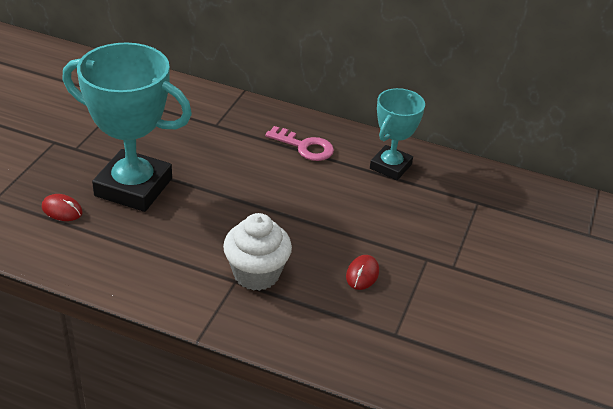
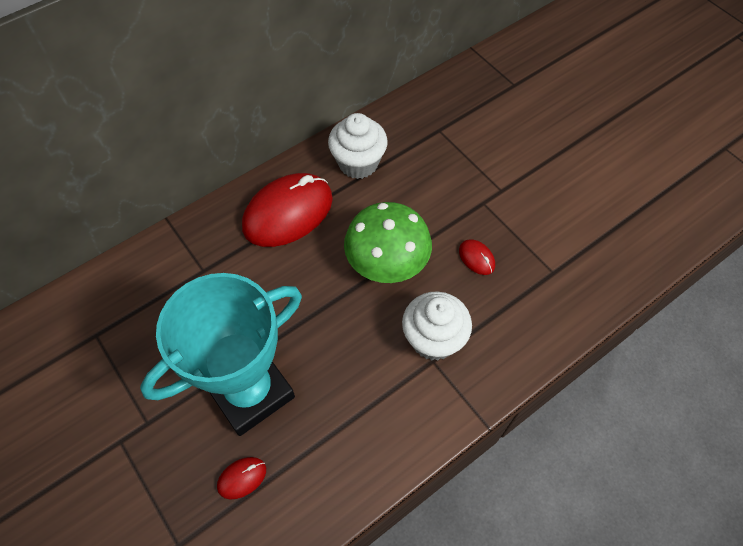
camera: 55 degrees left, 20 degrees up
(304, 147) = (288, 213): pink key -> red mouse
(307, 219) = (387, 263): none -> green mushroom
(390, 166) = (358, 163): turquoise trophy -> white cupcake

